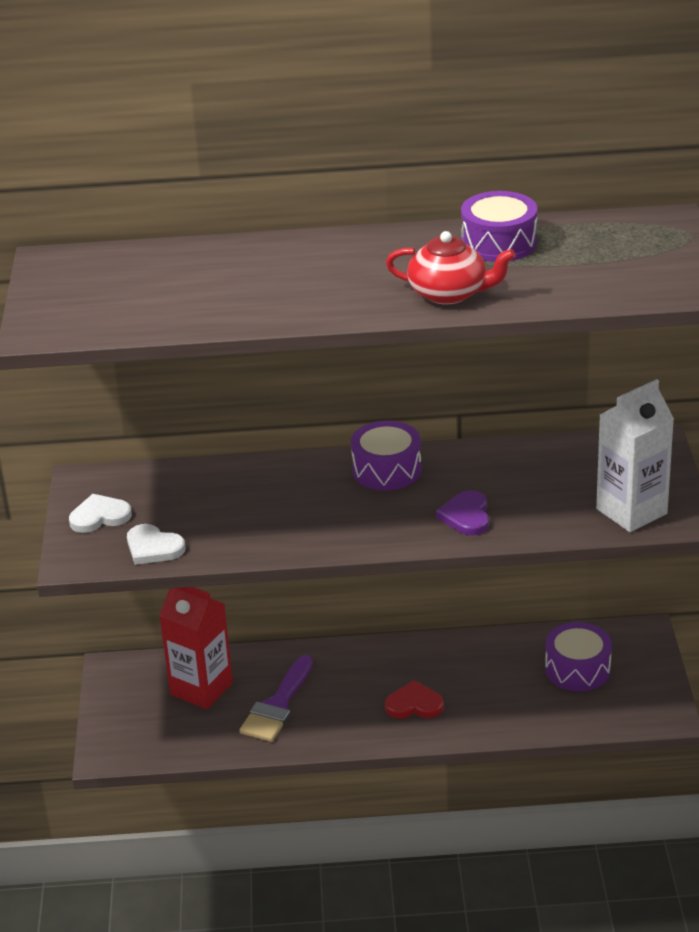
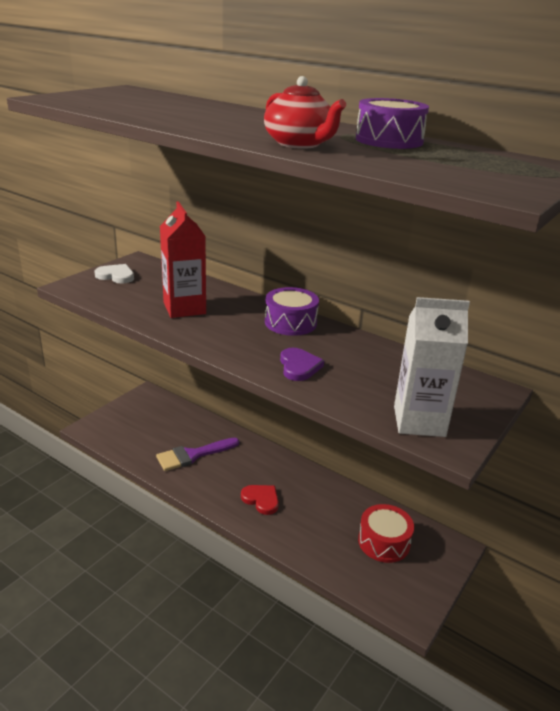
camera: 35 degrees right, 5 degrees down
(153, 547) = (112, 298): white heart -> none
(201, 688) = (170, 425): red carton -> red carton (184, 308)
(466, 516) = (299, 366): purple heart -> purple heart turned 135 degrees clockwise
(577, 669) = (384, 542): purple drum -> red drum

